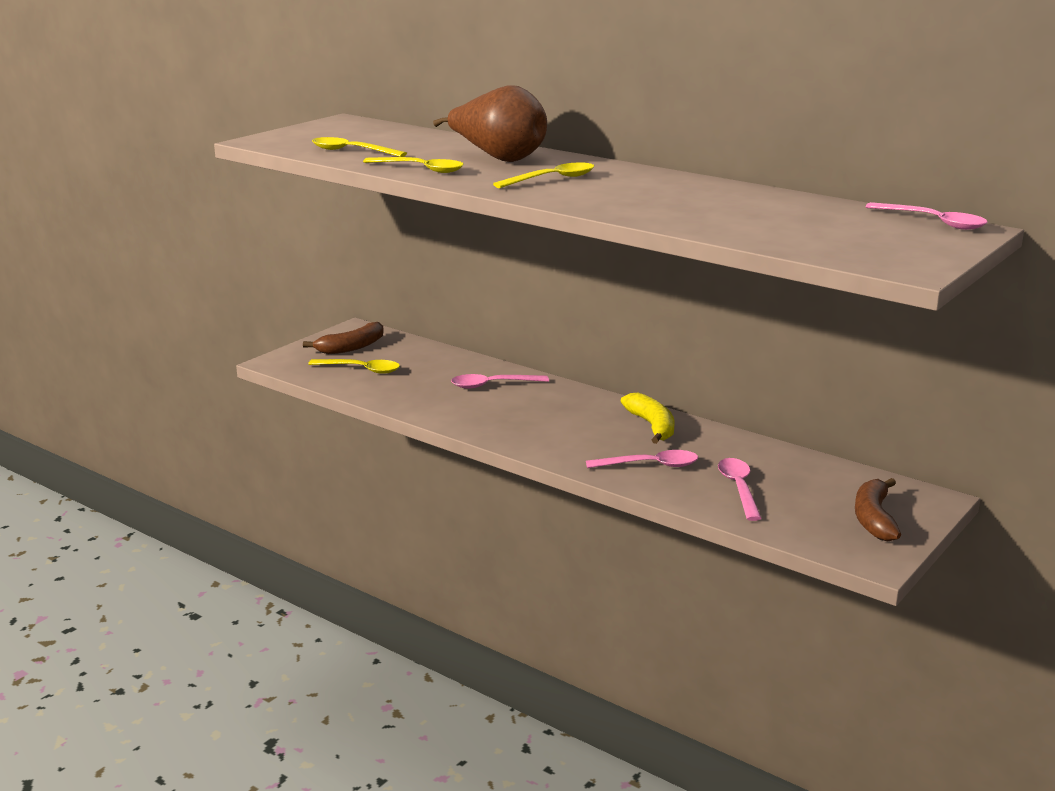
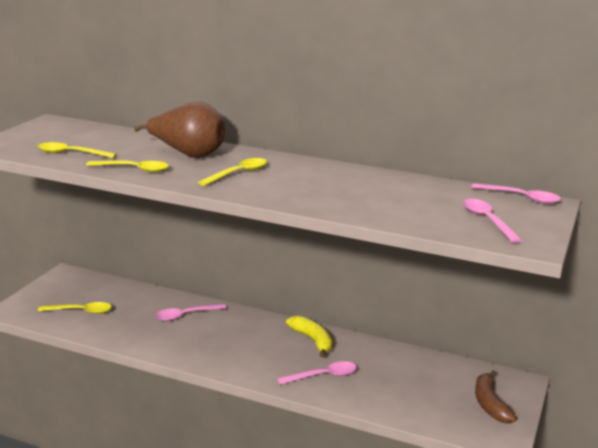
camera: 15 degrees left, 0 degrees up
(351, 347) = (67, 291): brown banana -> none
(739, 488) = (391, 389): pink spoon -> pink spoon (487, 221)

